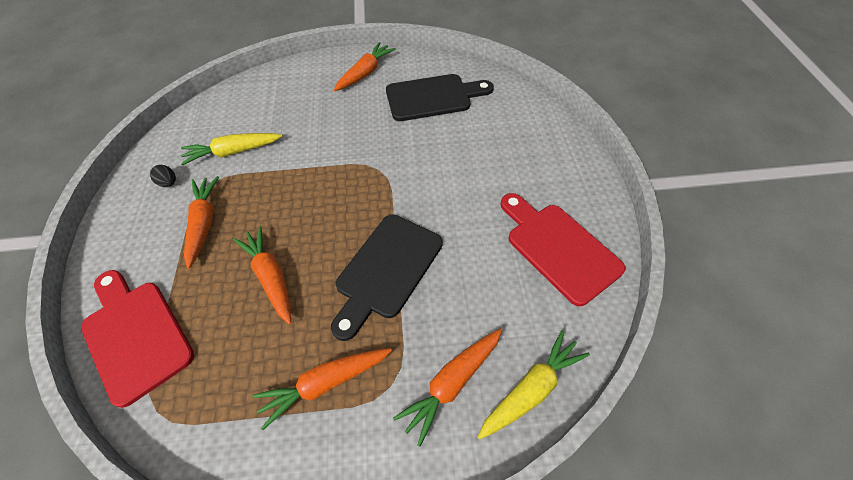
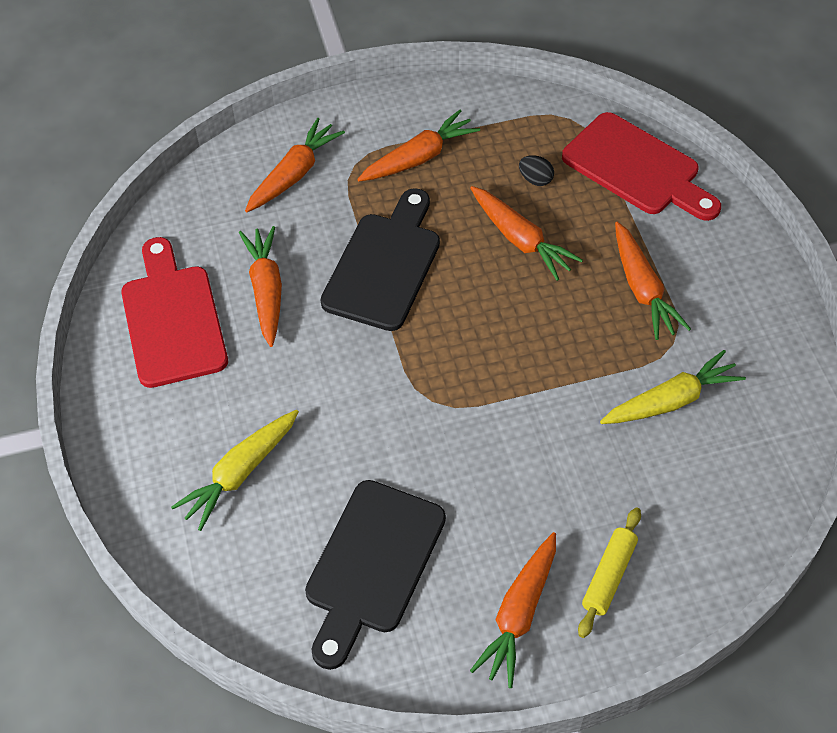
camera: 170 degrees right, 0 degrees up
(168, 183) = (733, 337): black egg -> black egg (535, 179)
(315, 82) = (608, 576): none -> yellow rolling pin
(433, 97) = (372, 565): black cutting board -> black cutting board turned 45 degrees counterclockwise
(484, 261) = (266, 290): none -> orange carrot
(531, 389) = (216, 180): yellow carrot -> yellow carrot (240, 473)
(558, 248) = (172, 319): red cutting board -> red cutting board turned 150 degrees counterclockwise

